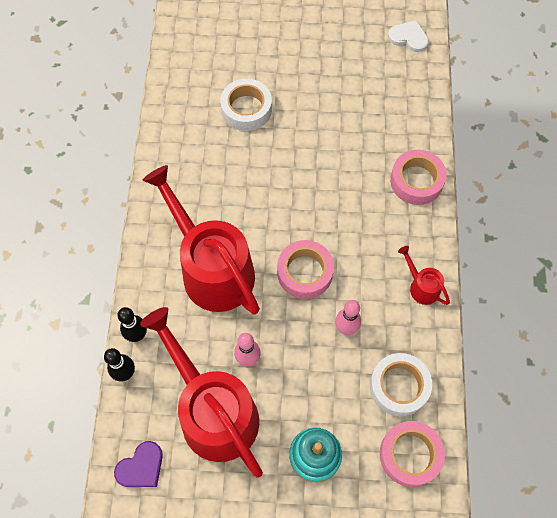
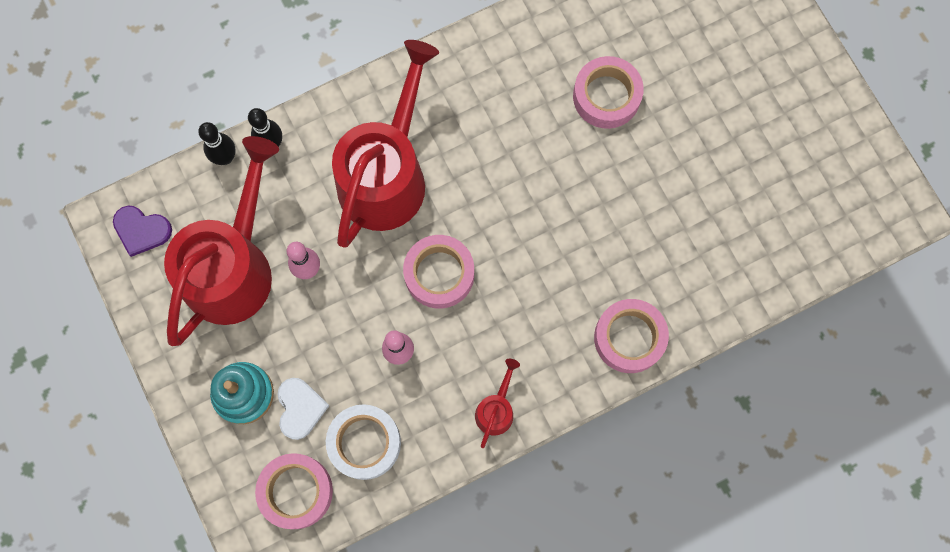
camera: 60 degrees right, 10 degrees up
(246, 109) = (606, 96): white tape -> pink tape
(408, 37) = (831, 227): white heart -> white heart (300, 408)

